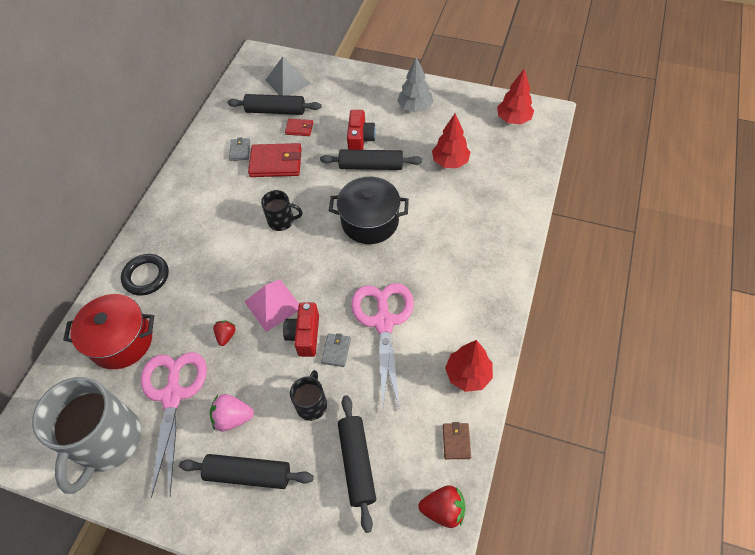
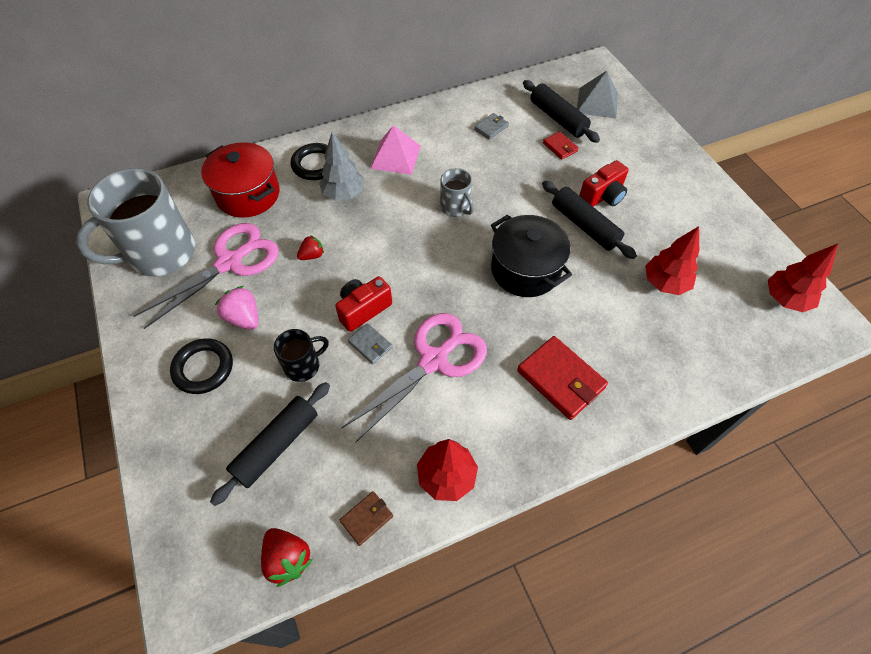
camera: 45 degrees right, 0 degrees up
(248, 474) = (203, 368): black rolling pin -> black ring
(273, 305) = (370, 264): pink pyramid -> pink pyramid (396, 157)
(276, 162) = (507, 159): red wallet -> red wallet (560, 379)
(282, 221) = (456, 207): black mug -> grey mug
(336, 351) = (370, 345): grey wallet -> grey wallet turned 75 degrees clockwise
(415, 108) = (690, 209): grey tree -> grey tree (343, 194)

